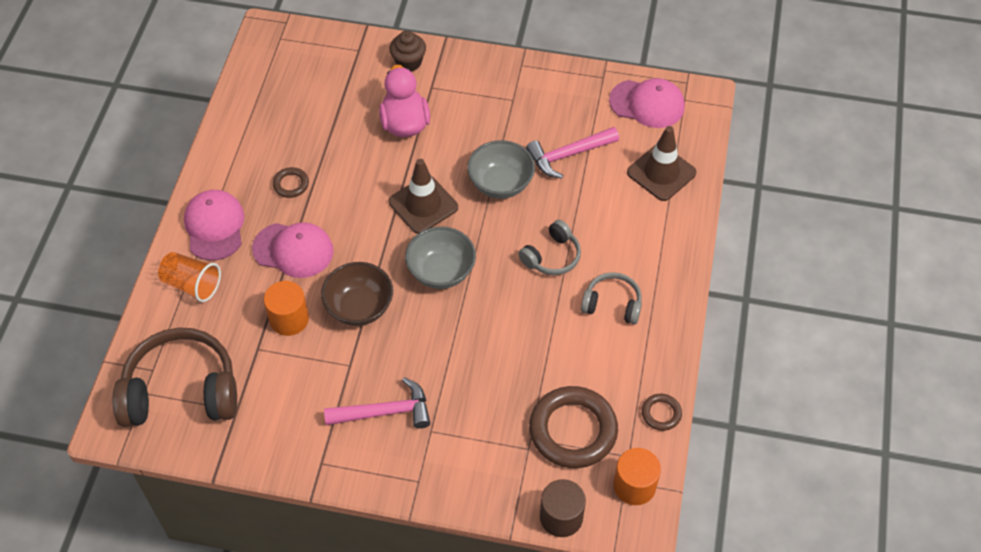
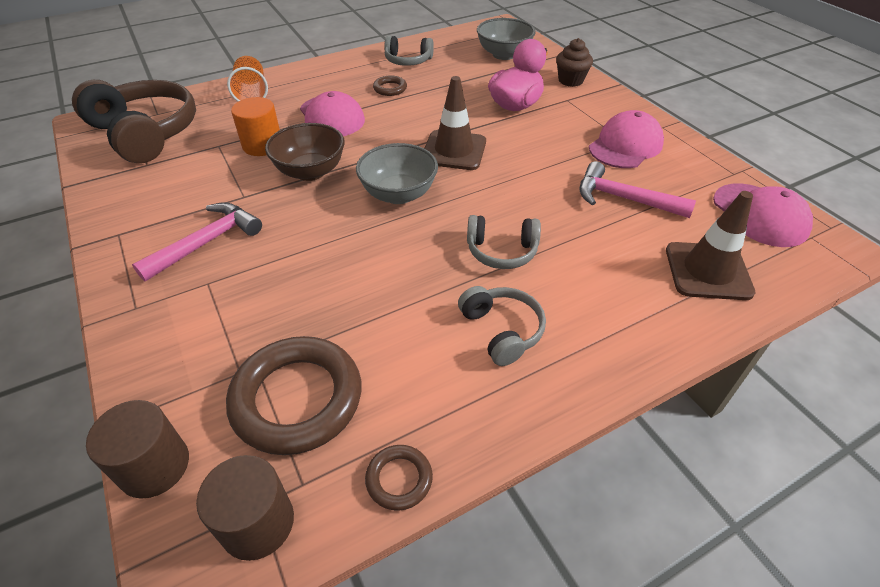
camera: 50 degrees right, 10 degrees down
(214, 226) = (314, 79): pink cap -> pink cap (625, 146)
(256, 141) = (408, 61): none -> grey headphones
(385, 412) = (207, 242): pink hammer -> pink hammer turned 90 degrees counterclockwise
(500, 184) = (534, 178): grey bowl -> grey bowl (503, 54)
(634, 486) = (257, 523): orange cylinder -> brown cylinder

